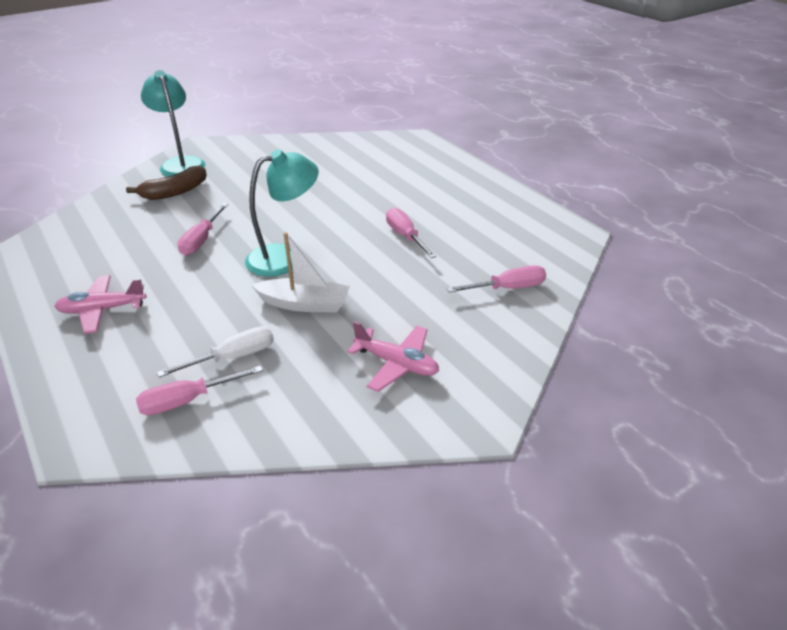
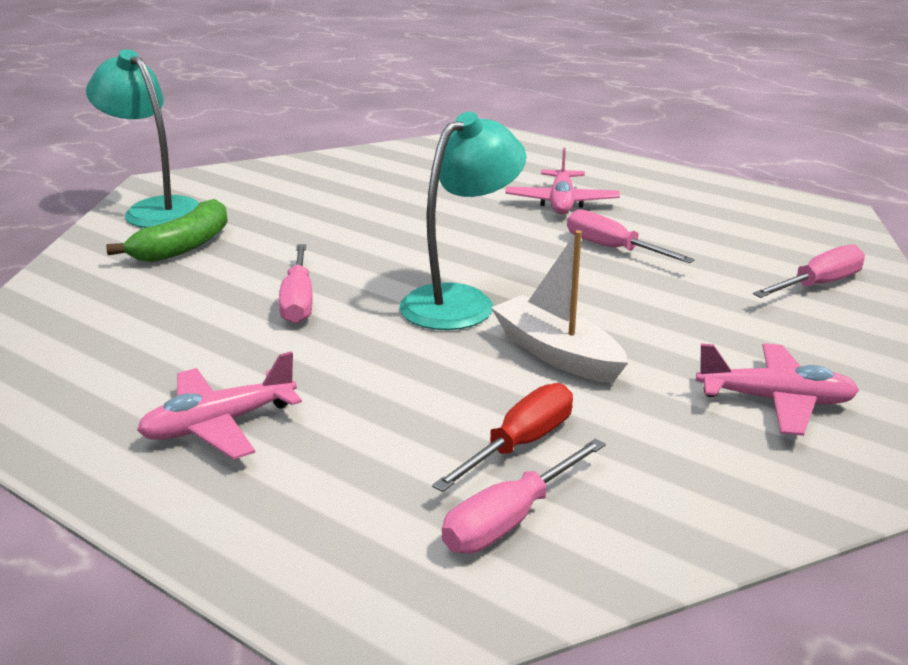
camera: 20 degrees left, 10 degrees down
(175, 192) = (184, 246): brown banana -> green banana
(233, 357) = (520, 444): white screwdriver -> red screwdriver
(304, 304) = (556, 353): white boat -> white boat turned 120 degrees counterclockwise
(407, 196) = (561, 203): none -> pink plane

